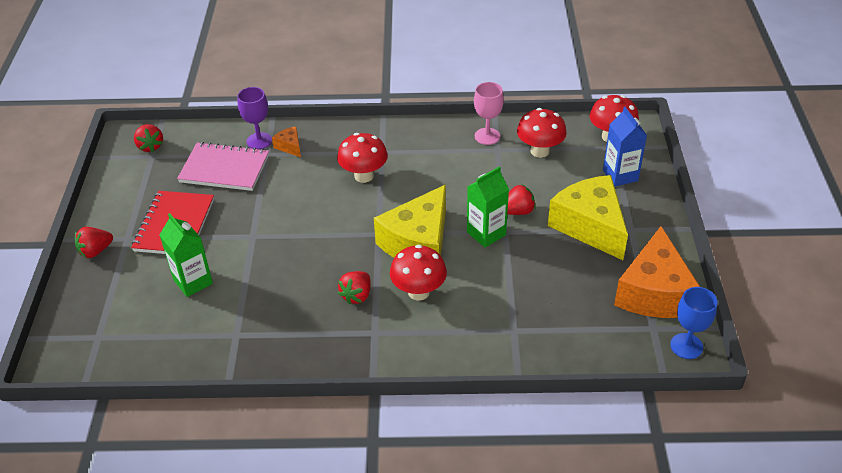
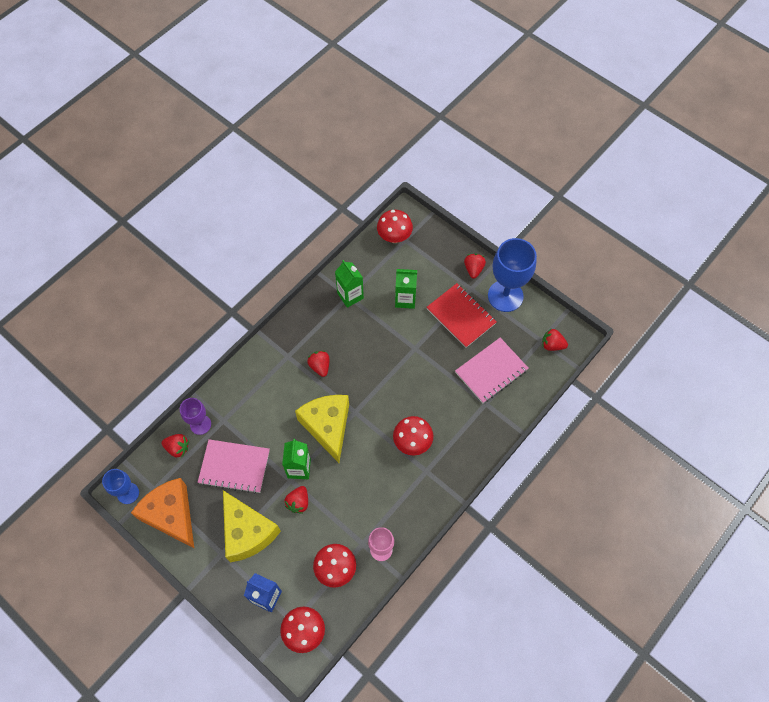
camera: 130 degrees right, 20 degrees up
(114, 207) = (505, 296): none -> blue goblet
(234, 333) = (350, 296): none -> green carton
(259, 141) = (503, 408): purple goblet -> purple goblet (200, 424)
(290, 146) = (481, 421): orange cheese -> none
(418, 292) = (292, 397): red mushroom -> red mushroom (394, 237)
(547, 282) = (234, 467): none -> pink notebook
(590, 226) = (247, 532): yellow cheese -> yellow cheese turned 45 degrees clockwise
(590, 344) = (177, 448): none -> red strawberry

